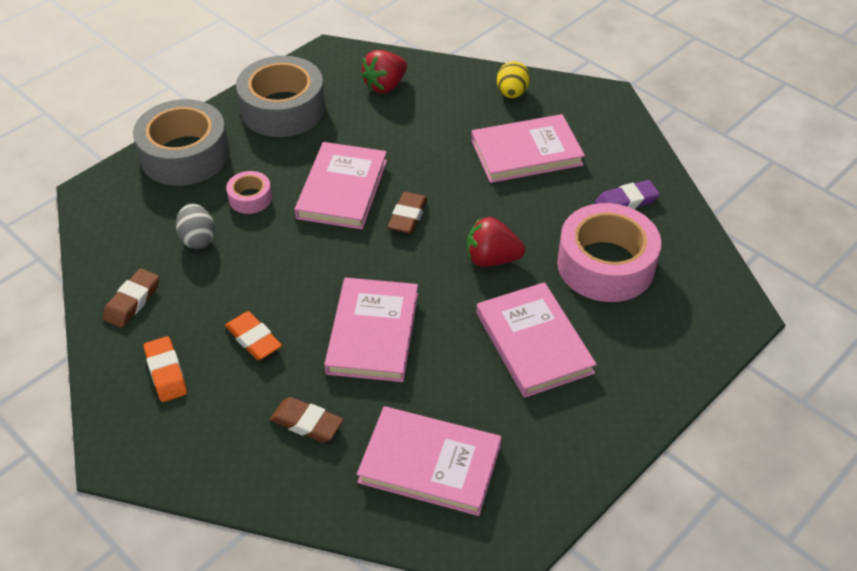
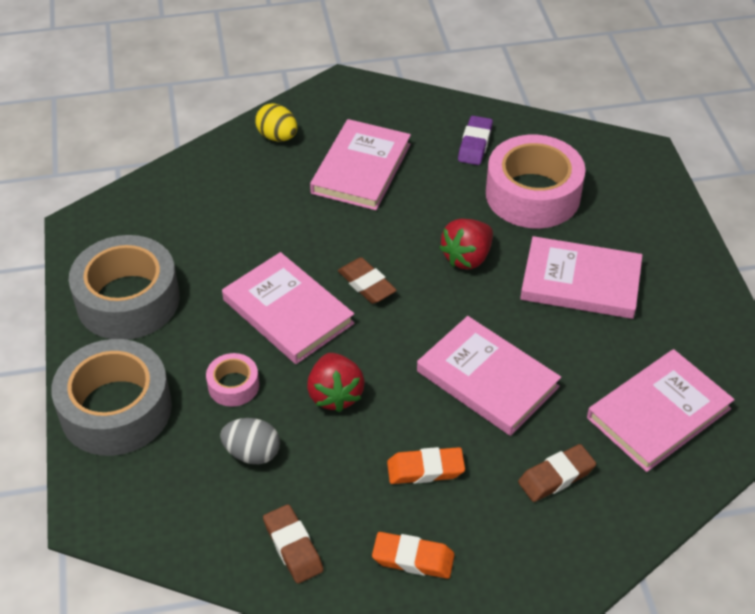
camera: 55 degrees left, 0 degrees up
(385, 86) = (176, 211): red strawberry -> red strawberry (335, 394)

